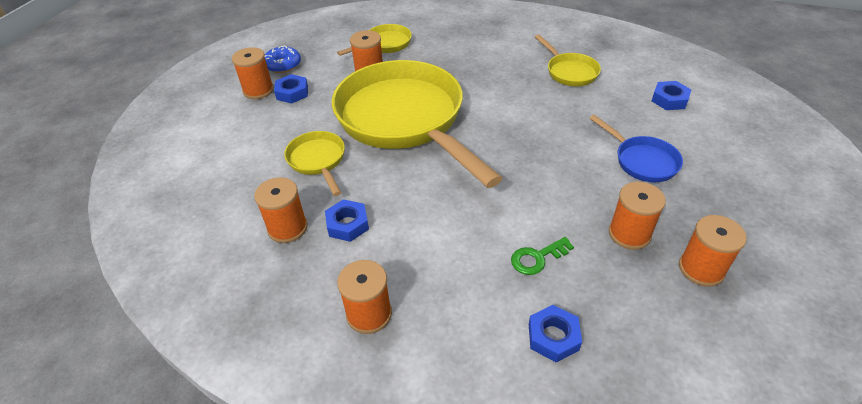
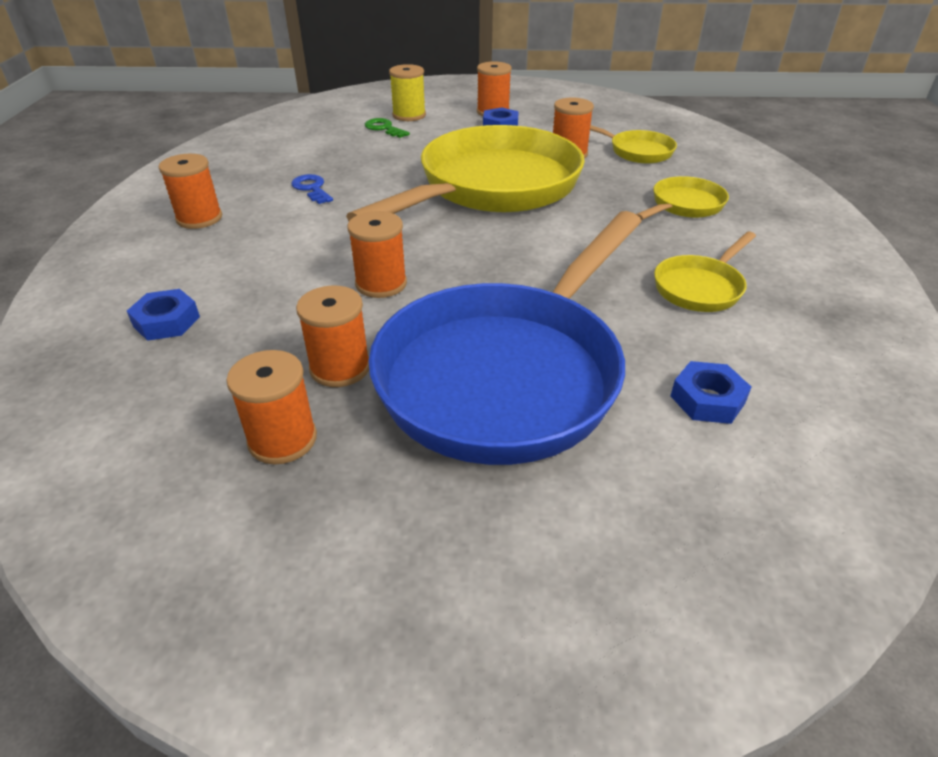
camera: 70 degrees right, 5 degrees down
(223, 140) = (409, 115): none -> yellow spool
(283, 65) = (545, 112): blue donut -> none
(287, 228) = (300, 164): orange spool -> orange spool (381, 284)
(318, 161) = (398, 158): yellow pan -> yellow pan (684, 206)
(347, 224) = (312, 188): blue nut -> blue key
(537, 258) = (283, 299): green key -> green key (384, 128)
(642, 161) = (508, 373): blue pan -> blue pan, size x2.32

